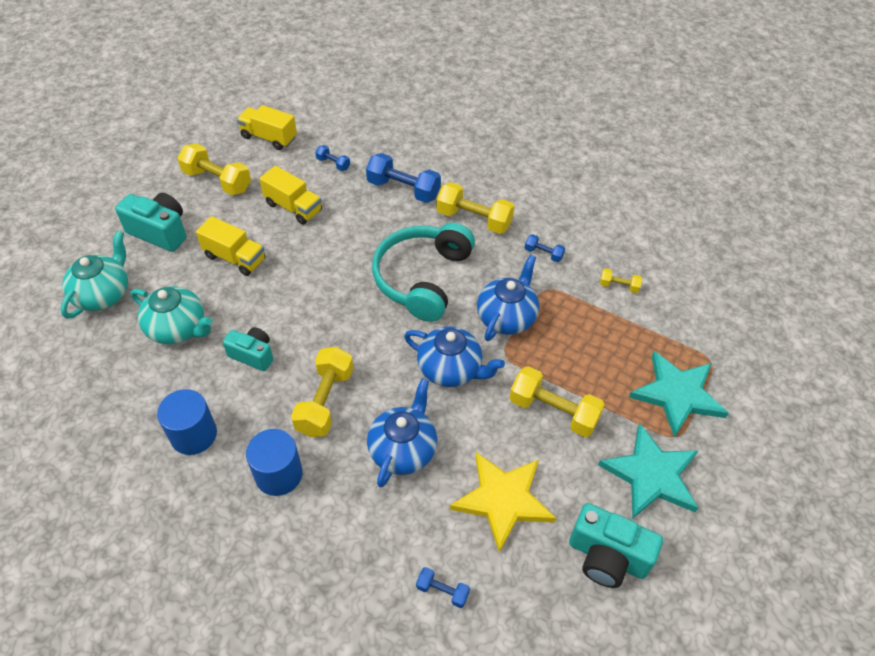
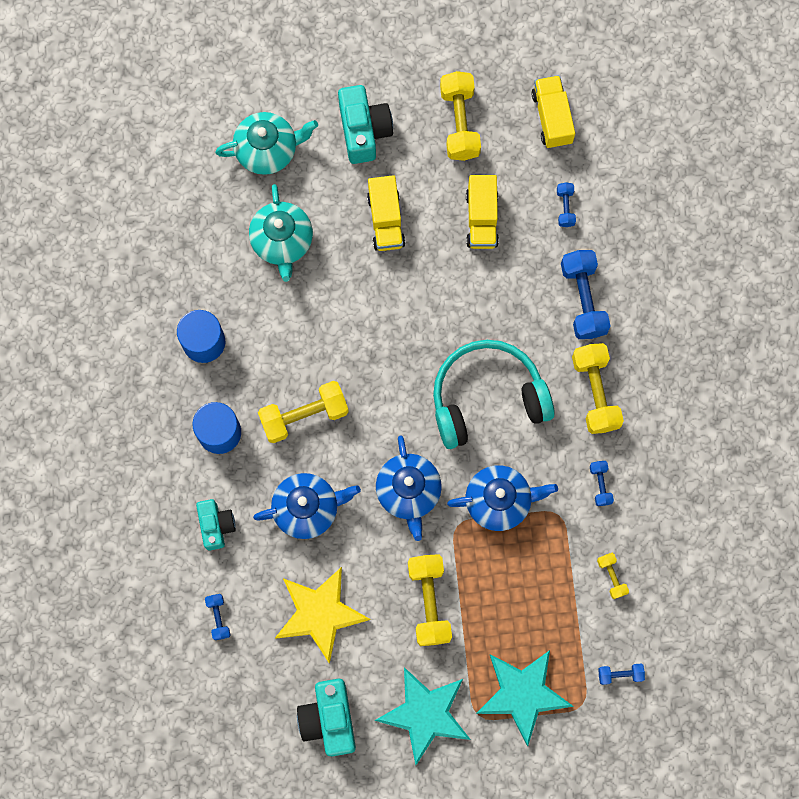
camera: 55 degrees right, 25 degrees up
(253, 355) = (303, 323): turquoise camera -> turquoise camera (216, 525)
(700, 324) = (620, 674): none -> blue dumbbell

